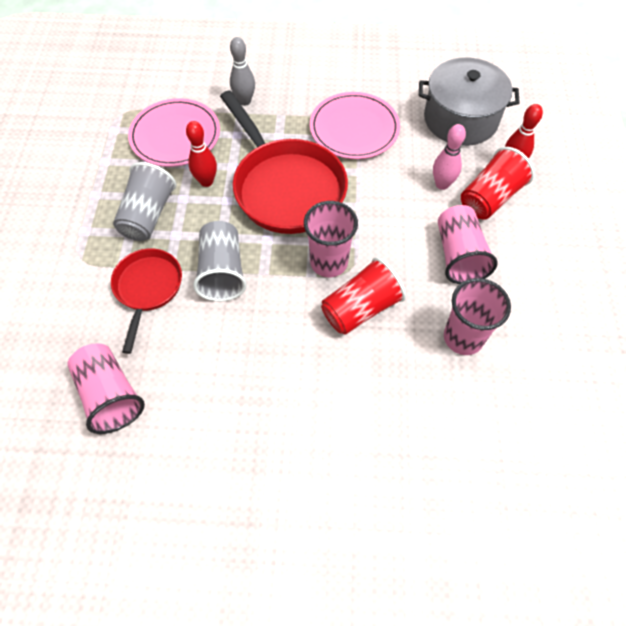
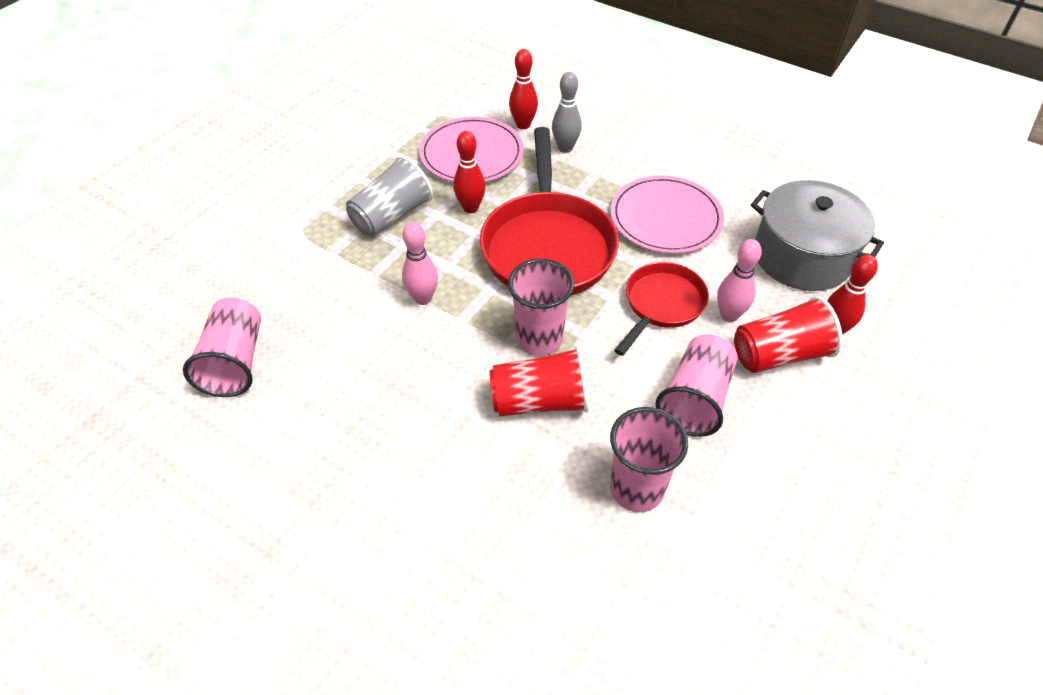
camera: 30 degrees right, 10 degrees down
(148, 288) = (341, 282): red pan -> red pan (662, 305)
(198, 94) = (523, 125): none -> red bowling pin
(222, 271) = (423, 298): grey cup -> pink bowling pin

